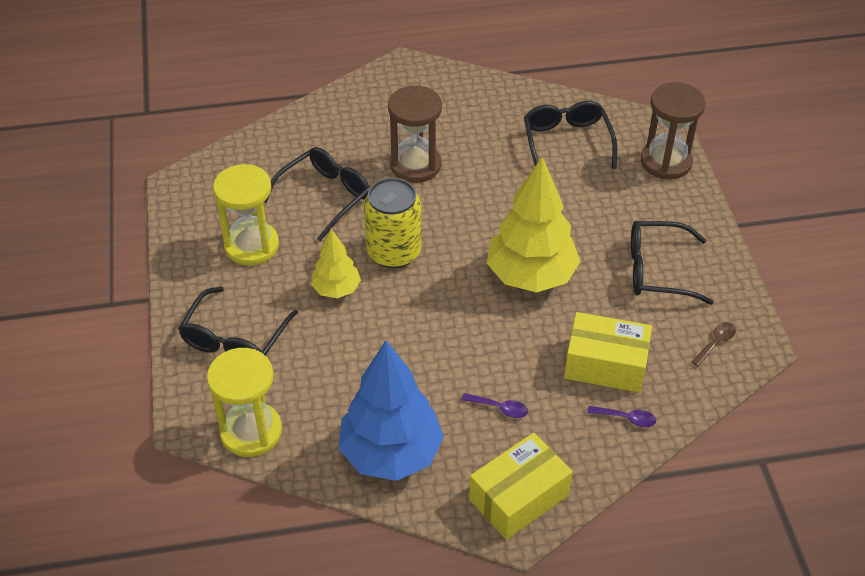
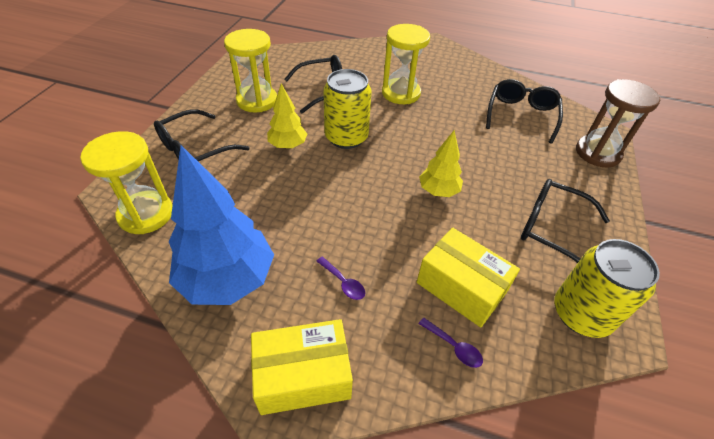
camera: 25 degrees right, 0 degrees up
(415, 165) = (401, 93): brown hourglass -> yellow hourglass
(531, 276) = (438, 191): yellow tree -> yellow tree, size x0.54
(715, 343) = (581, 314): brown spoon -> yellow can

